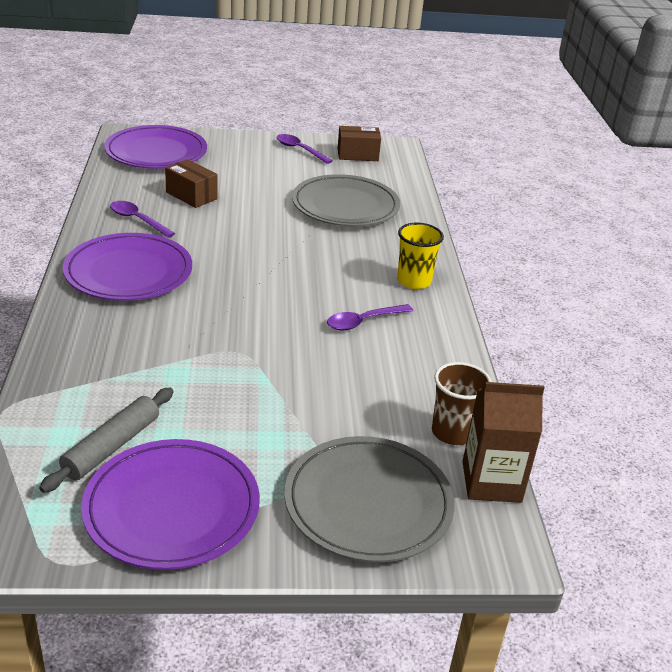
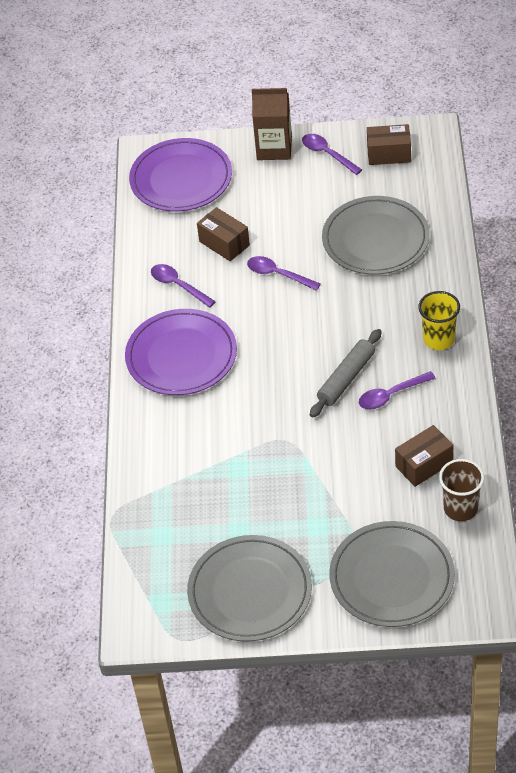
camera: 10 degrees right, 15 degrees up
(112, 447) = (199, 543): grey rolling pin -> grey rolling pin (346, 378)
(172, 507) = (250, 591): purple plate -> grey plate
(244, 221) = (278, 275): none -> purple spoon
(404, 386) = (424, 464): none -> brown box
(491, 482) = (487, 552): brown carton -> brown carton (274, 148)

